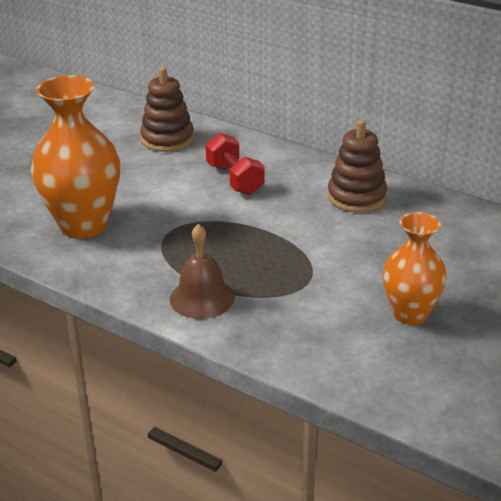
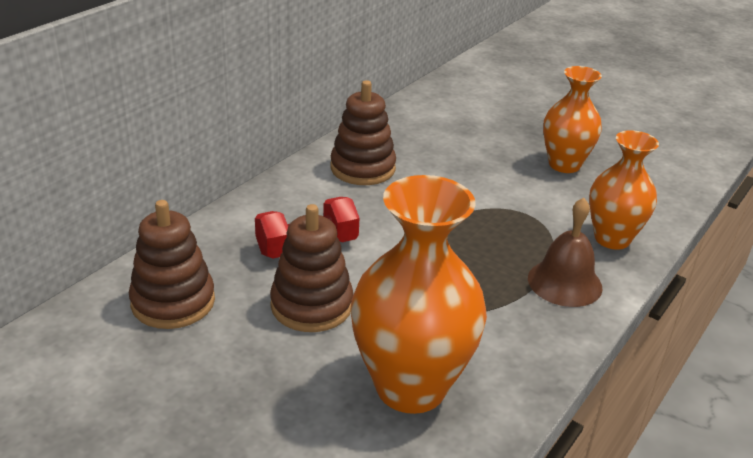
camera: 90 degrees left, 0 degrees up
(166, 185) = (311, 305): none -> brown stacking toy
(274, 333) = (612, 239): none -> orange vase

